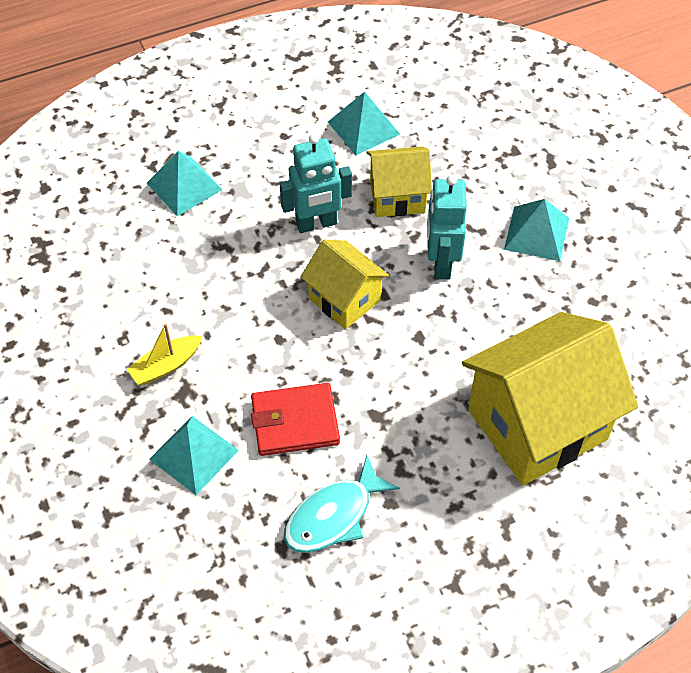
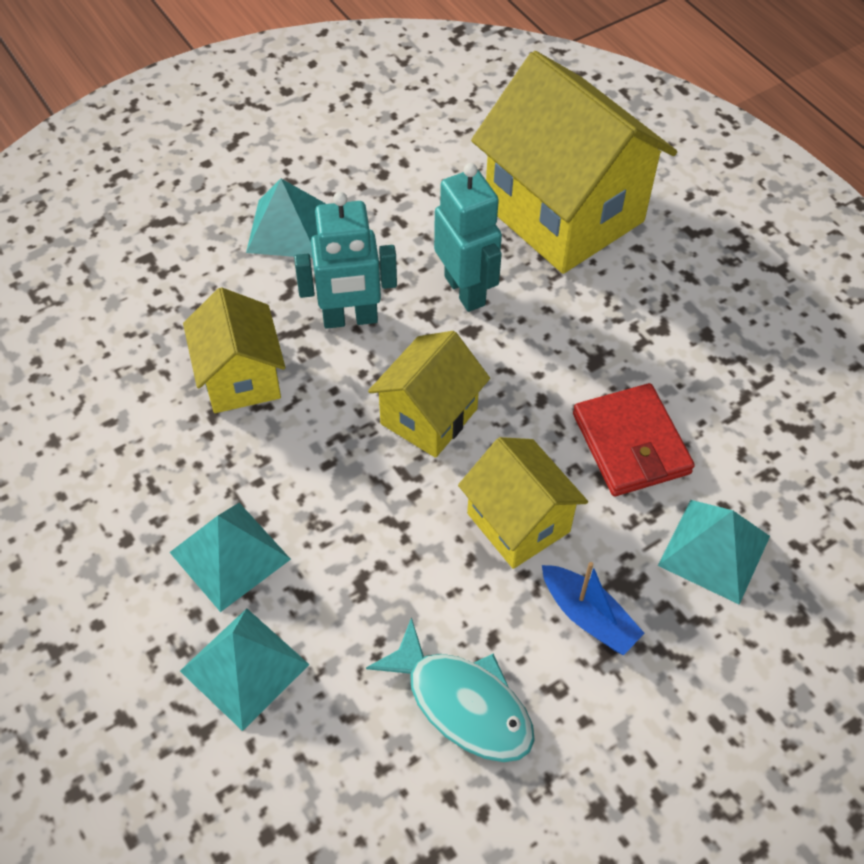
camera: 100 degrees left, 0 degrees up
(166, 366) = (588, 616): yellow boat -> blue boat
(246, 338) = (518, 522): none -> yellow house
(316, 224) = (302, 468): turquoise robot -> turquoise robot (465, 290)
(333, 516) = (743, 385): turquoise fish -> turquoise fish (463, 703)
(363, 128) = (107, 435): turquoise pyramid -> turquoise pyramid (230, 555)

